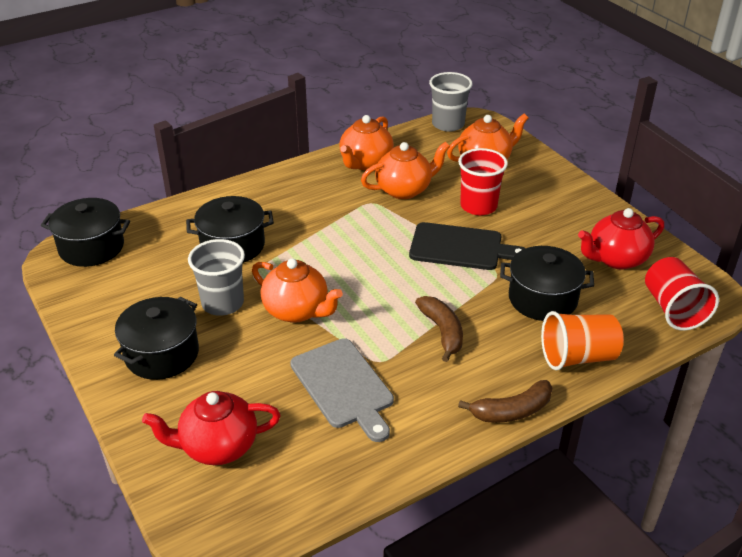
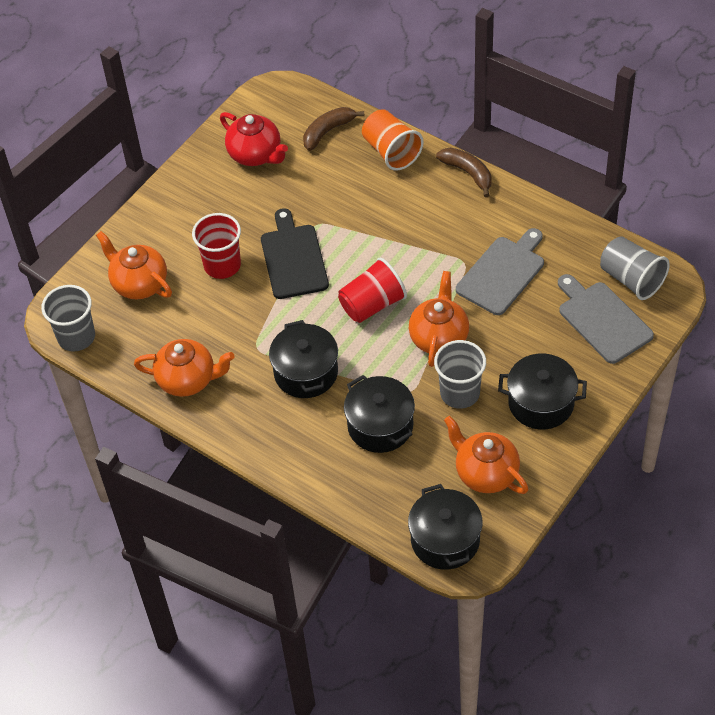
camera: 110 degrees left, 15 degrees up
(218, 446) = (603, 320): red teapot -> grey cutting board
(253, 501) = (631, 279): none -> grey cup
(404, 190) = (222, 330): orange teapot -> orange teapot (485, 473)
(442, 332) = (409, 236): brown banana -> brown banana (328, 131)
(542, 299) = (334, 187): black pot -> black pot (306, 372)
(673, 309) = (304, 110): red cup -> red cup (372, 304)

